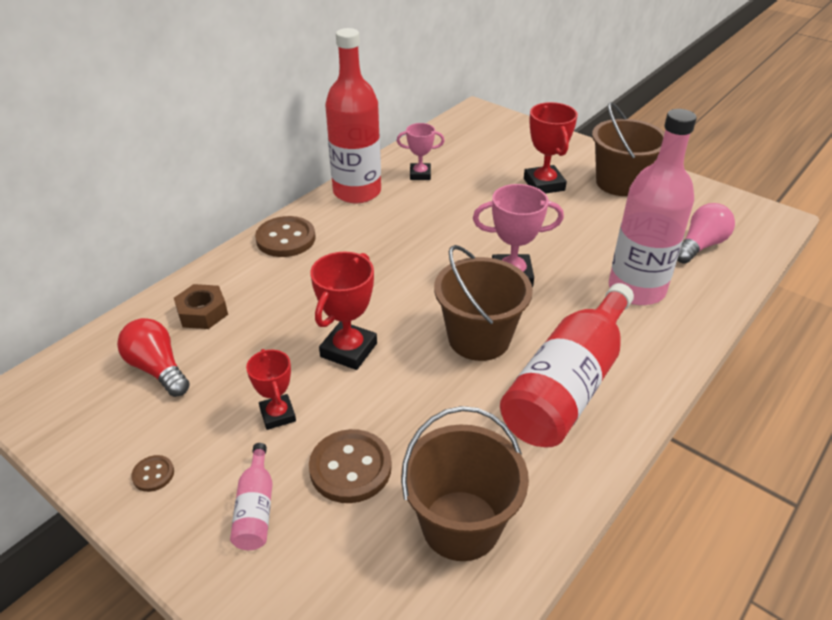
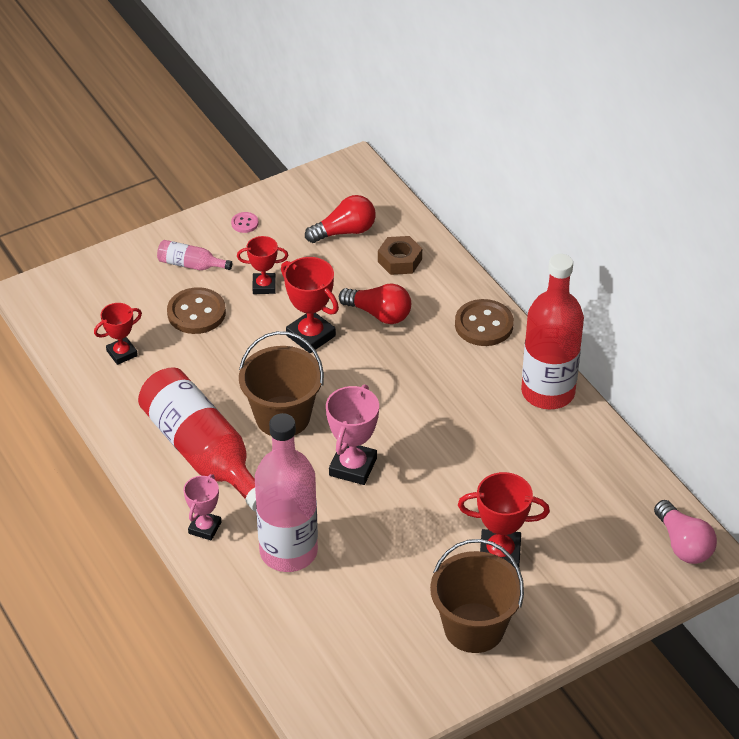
camera: 110 degrees right, 5 degrees up
(153, 474) = (244, 223): brown button -> pink button
(294, 308) = (379, 314): none -> red light bulb
(420, 174) = (564, 452): pink trophy -> pink trophy (205, 528)
(460, 525) = (122, 353): brown bucket -> red trophy
(700, 246) = (327, 639): pink light bulb -> pink light bulb (683, 544)

